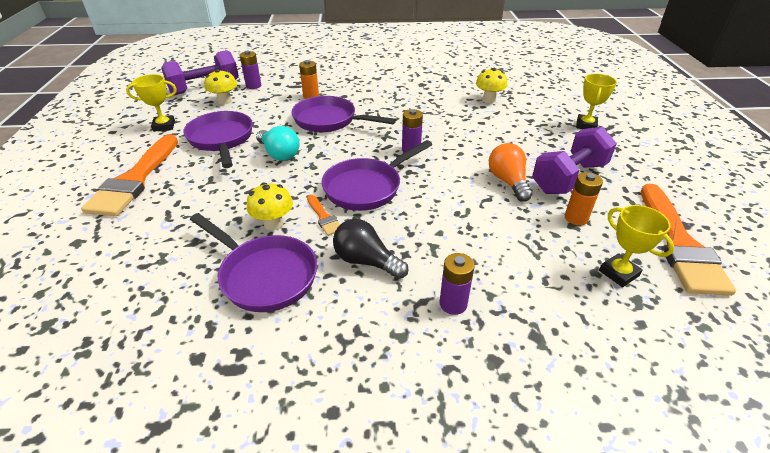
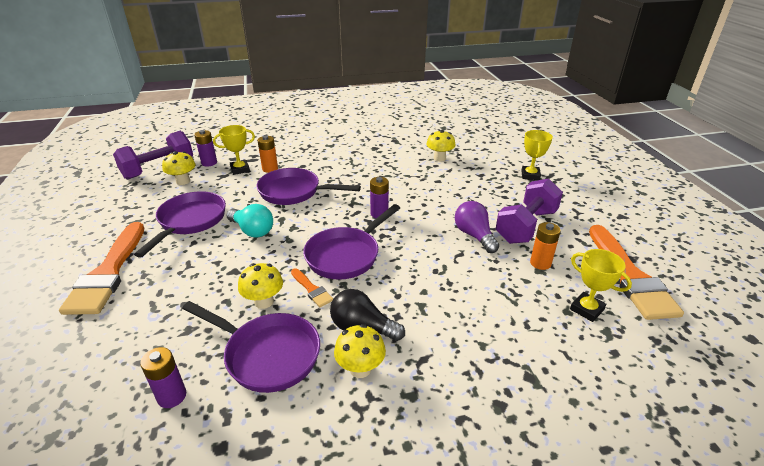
camera: 10 degrees left, 5 degrees down
(164, 126) = (125, 213): yellow trophy -> yellow trophy (240, 169)
(221, 140) = (190, 222): purple pan -> purple pan turned 45 degrees clockwise
(354, 302) = (360, 369): none -> yellow mushroom
(453, 304) = (451, 358): purple battery -> purple battery (172, 396)
(508, 182) = (474, 235): orange light bulb -> purple light bulb

